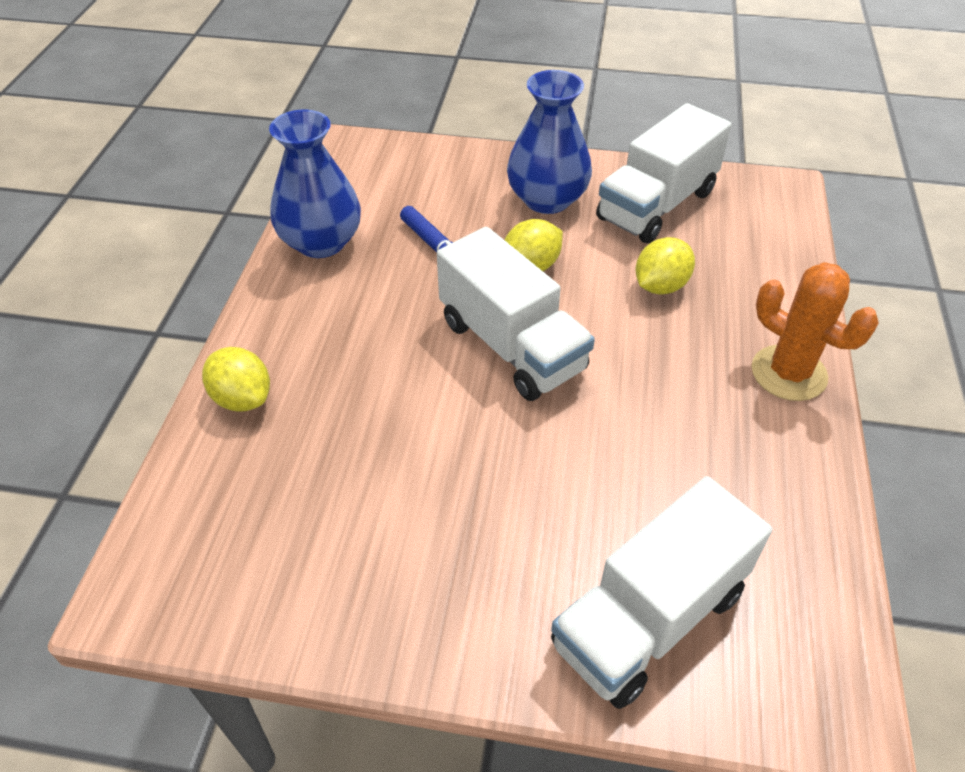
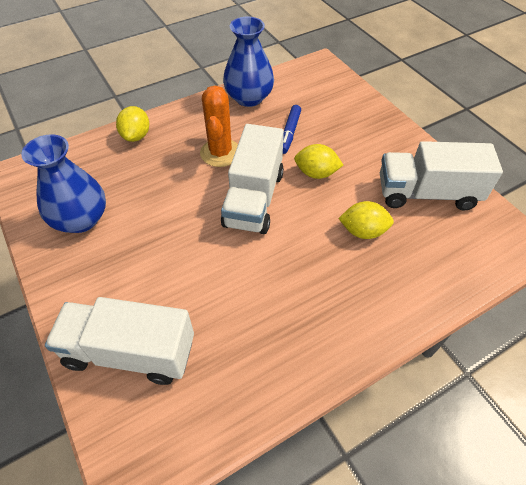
camera: 50 degrees right, 5 degrees up
(547, 199) = (373, 149): blue vase -> blue vase (81, 219)
(788, 373) = (359, 327): orange cactus -> orange cactus (220, 153)

